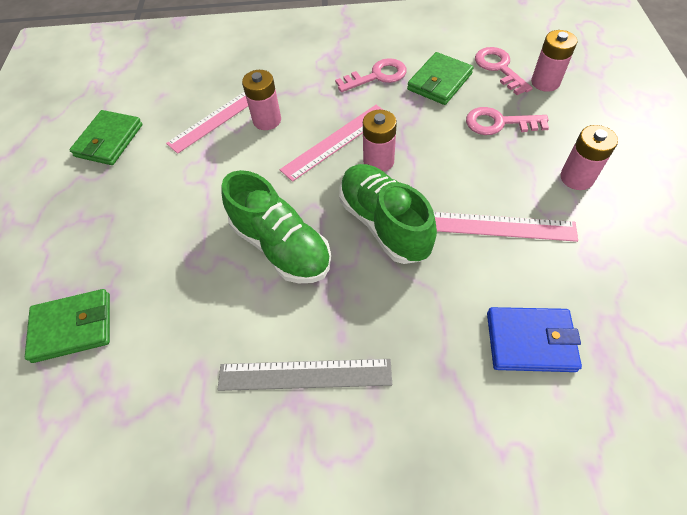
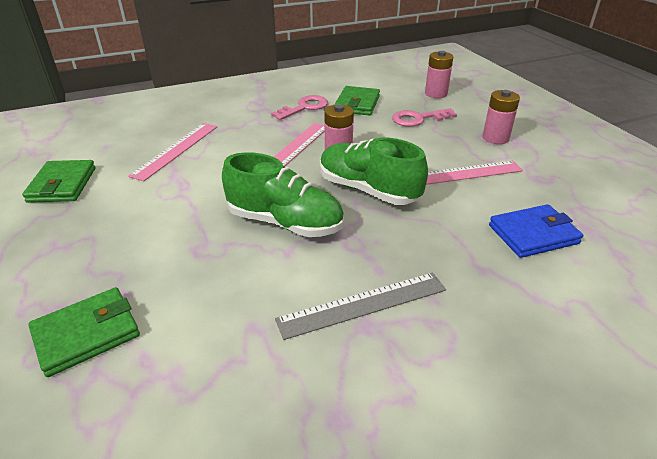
camera: 25 degrees left, 20 degrees down
(267, 120) = (222, 146): pink battery -> none
(499, 68) = (397, 91): pink key -> none

